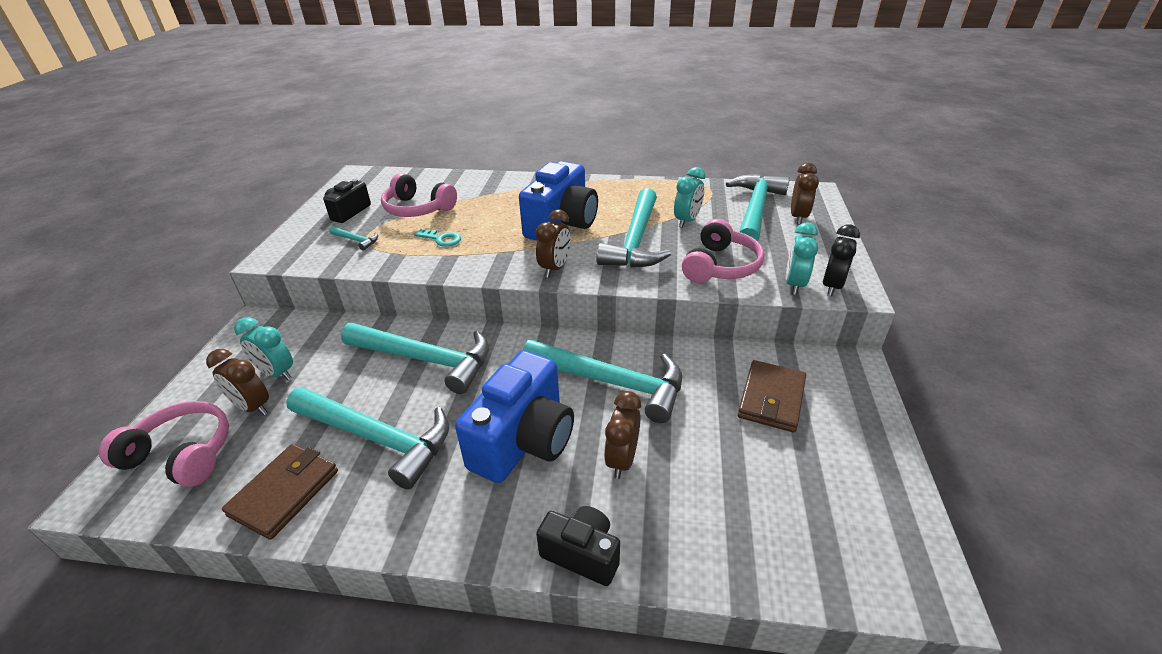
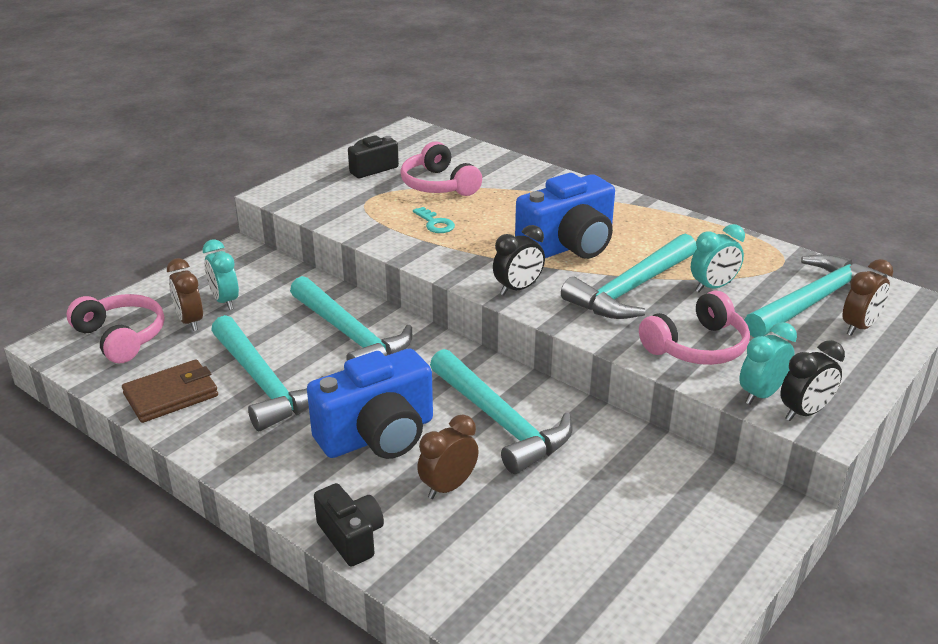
camera: 30 degrees right, 5 degrees down
(356, 240) = (357, 200): turquoise hammer -> none
(555, 268) = (518, 289): brown clock -> black clock
(771, 399) = (647, 501): brown wallet -> none

